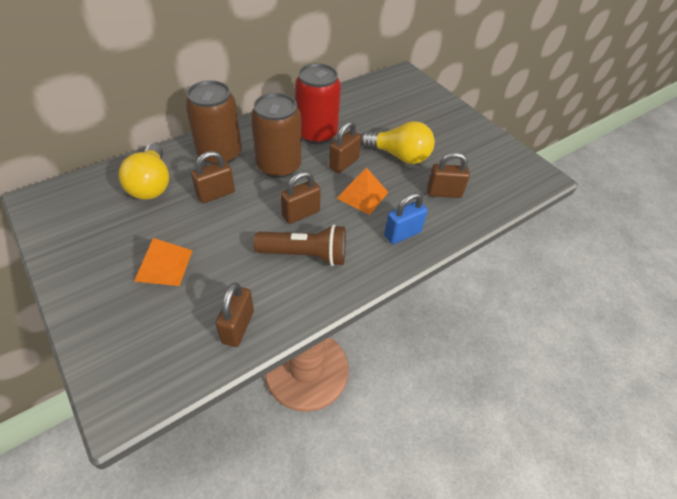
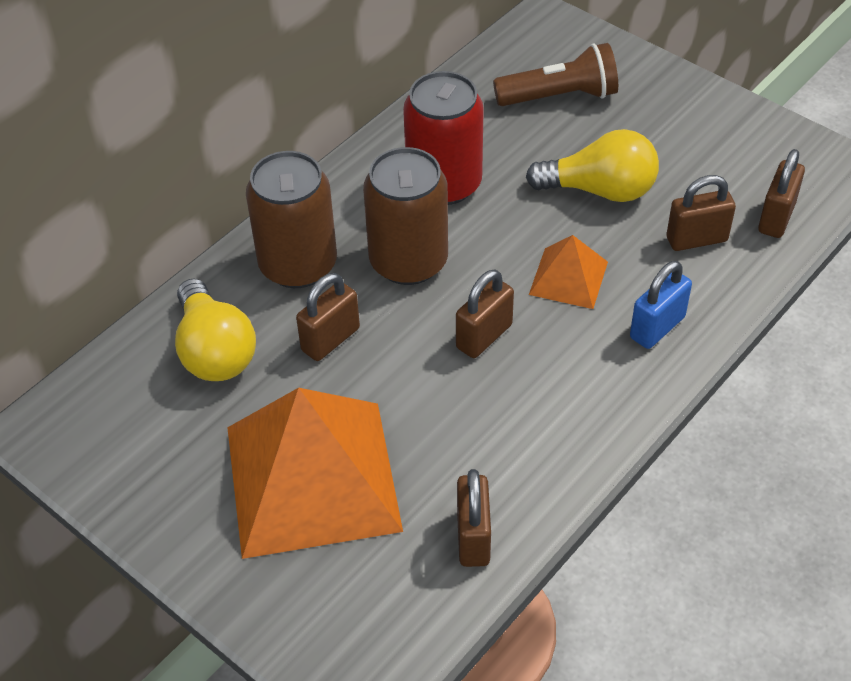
camera: 10 degrees left, 0 degrees up
(164, 265) = (312, 477): orange pyramid -> orange pyramid, size x2.14
(305, 255) = (521, 402): brown flashlight -> brown flashlight (560, 96)
(344, 163) = (514, 229): brown padlock -> brown padlock (776, 218)

